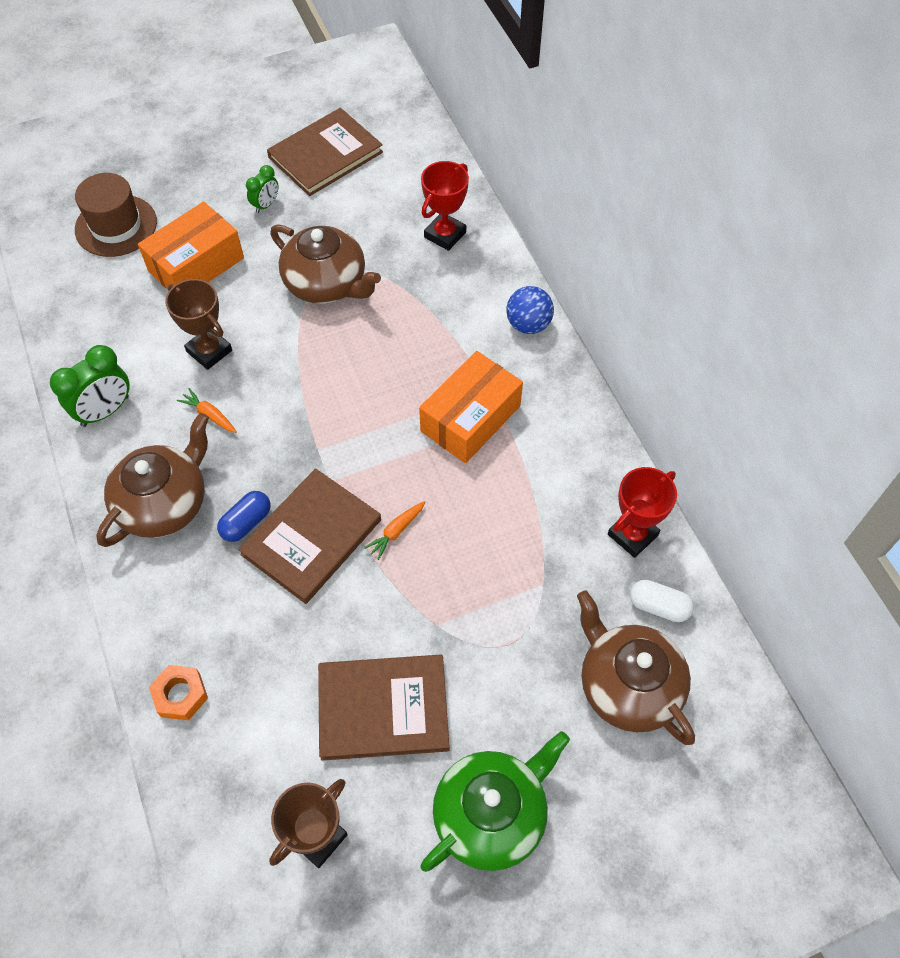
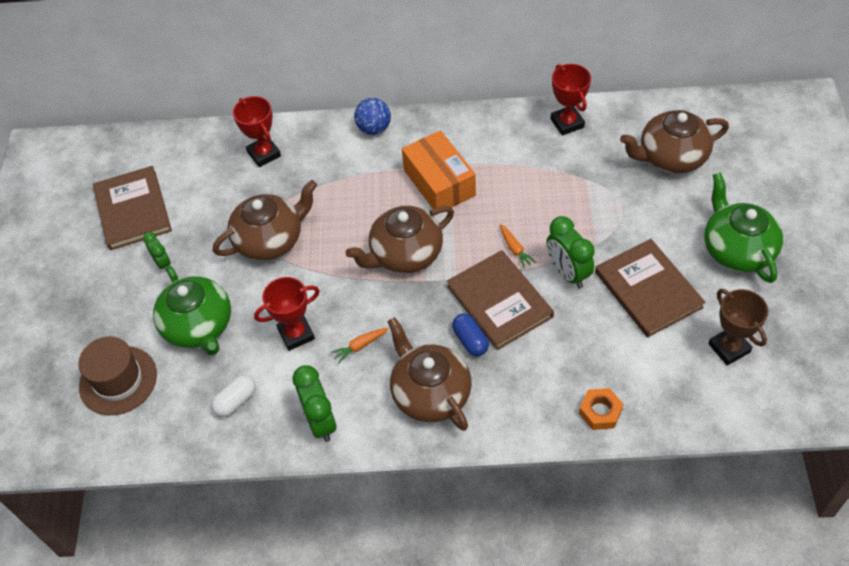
camera: 65 degrees left, 5 degrees down
(196, 264) = (199, 326): orange box -> green teapot
(209, 351) = (296, 334): brown trophy -> red trophy
(350, 417) = (405, 254): none -> brown teapot
(378, 602) = (567, 273): none -> green clock
(383, 708) = (648, 289): brown book -> brown book turned 45 degrees counterclockwise
(658, 606) = (622, 126): white capsule -> white capsule (236, 401)

